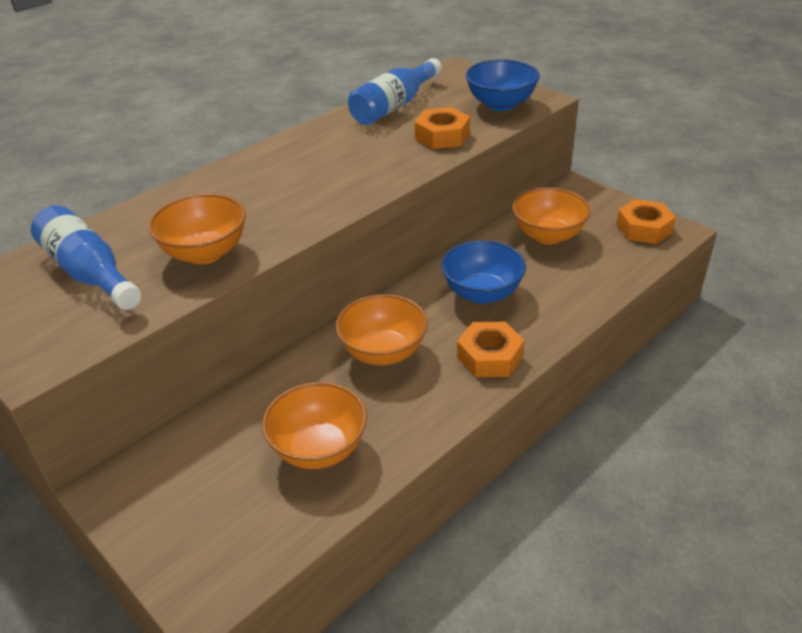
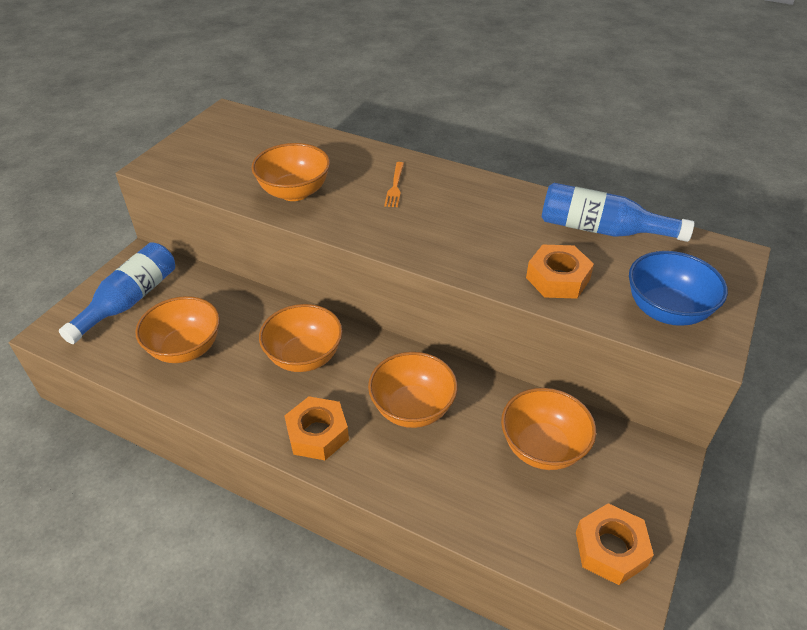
camera: 70 degrees right, 5 degrees up
(89, 273) = (256, 151): blue bottle -> blue bottle (129, 301)
(251, 189) = (395, 187): none -> orange fork
(482, 293) = (412, 408): blue bowl -> orange bowl

